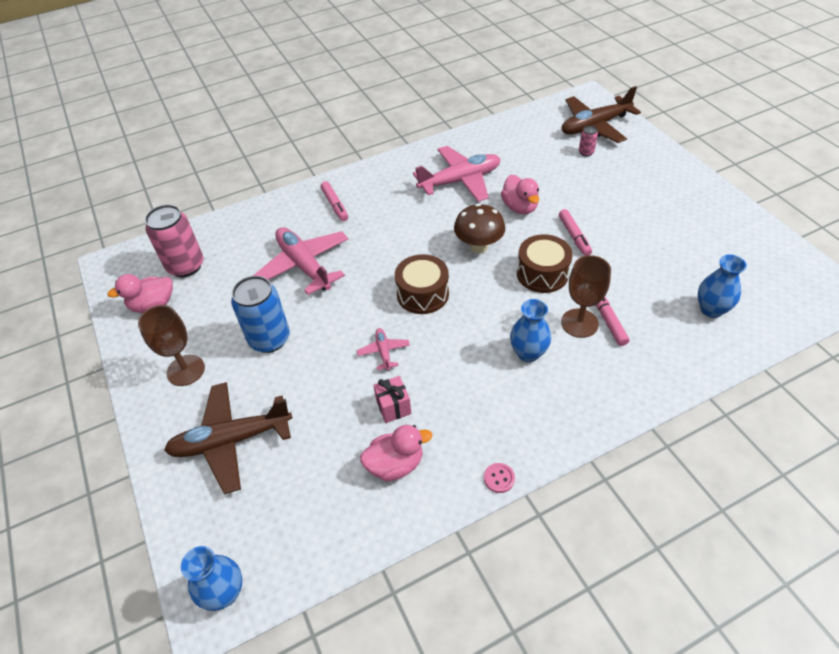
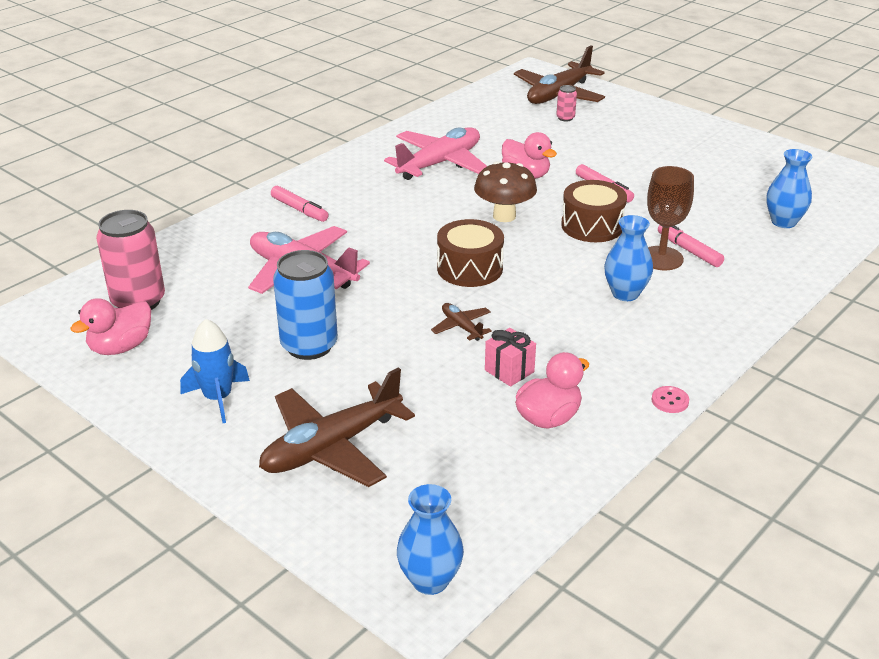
camera: 25 degrees left, 15 degrees down
(186, 370) = (218, 398): brown goblet -> blue rocket
(384, 352) = (461, 327): pink plane -> brown plane

